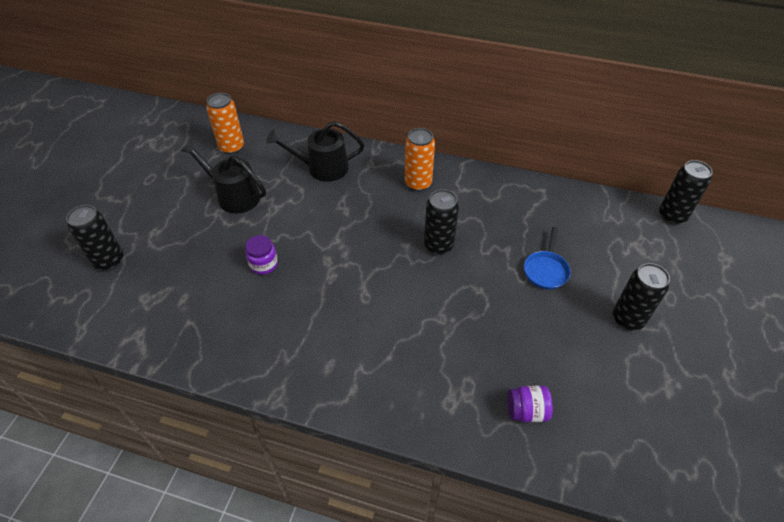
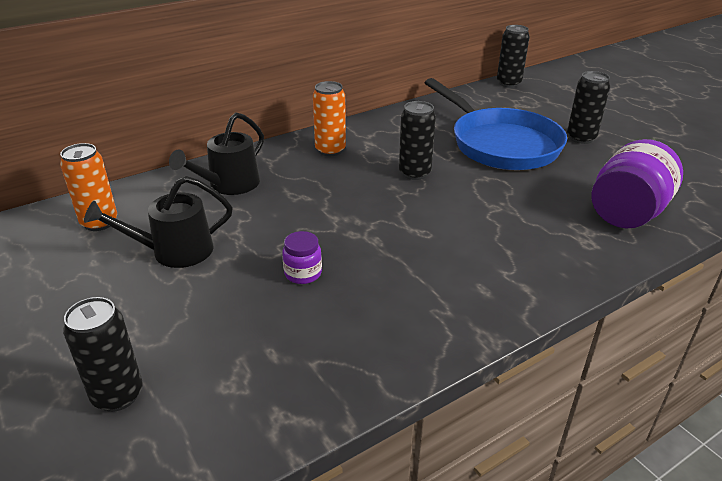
camera: 50 degrees left, 15 degrees down
(526, 411) = (627, 213): purple jar -> purple jar, size x2.08
(546, 270) = (500, 144): blue pan -> blue pan, size x2.46

